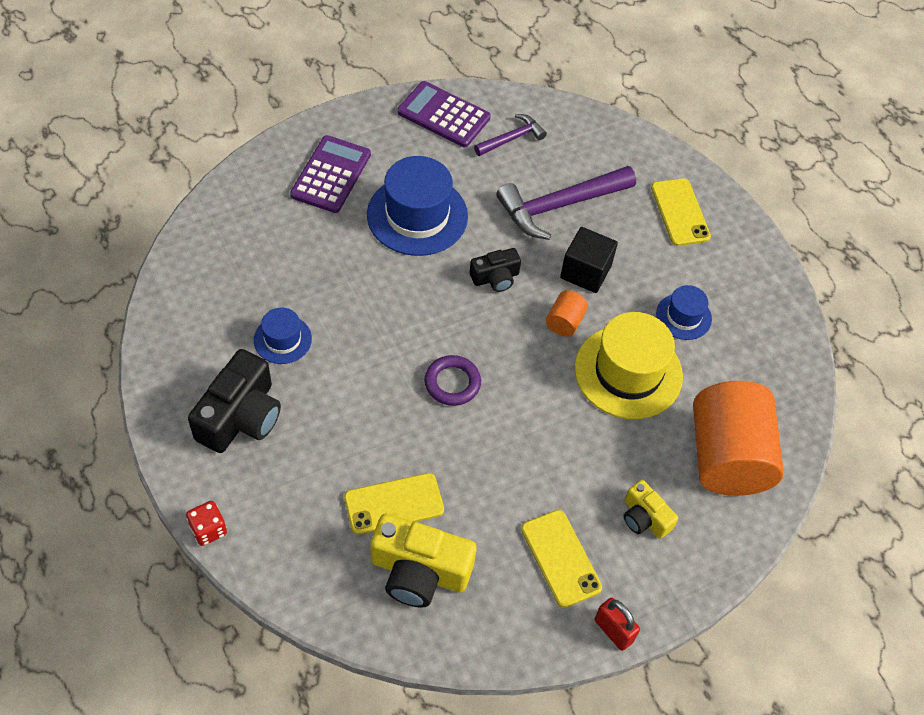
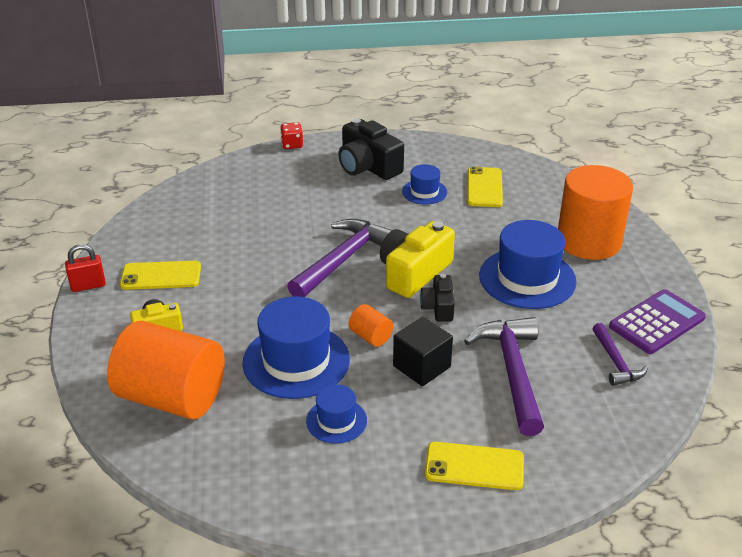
camera: 115 degrees right, 20 degrees down
(331, 175) = (588, 241): purple calculator -> orange cylinder
(394, 504) = (259, 213): yellow phone -> yellow phone (484, 187)
(419, 571) = (202, 213): yellow camera -> yellow camera (413, 273)
(452, 383) = (342, 260): purple ring -> purple hammer
(628, 372) = (296, 361): yellow hat -> blue hat

